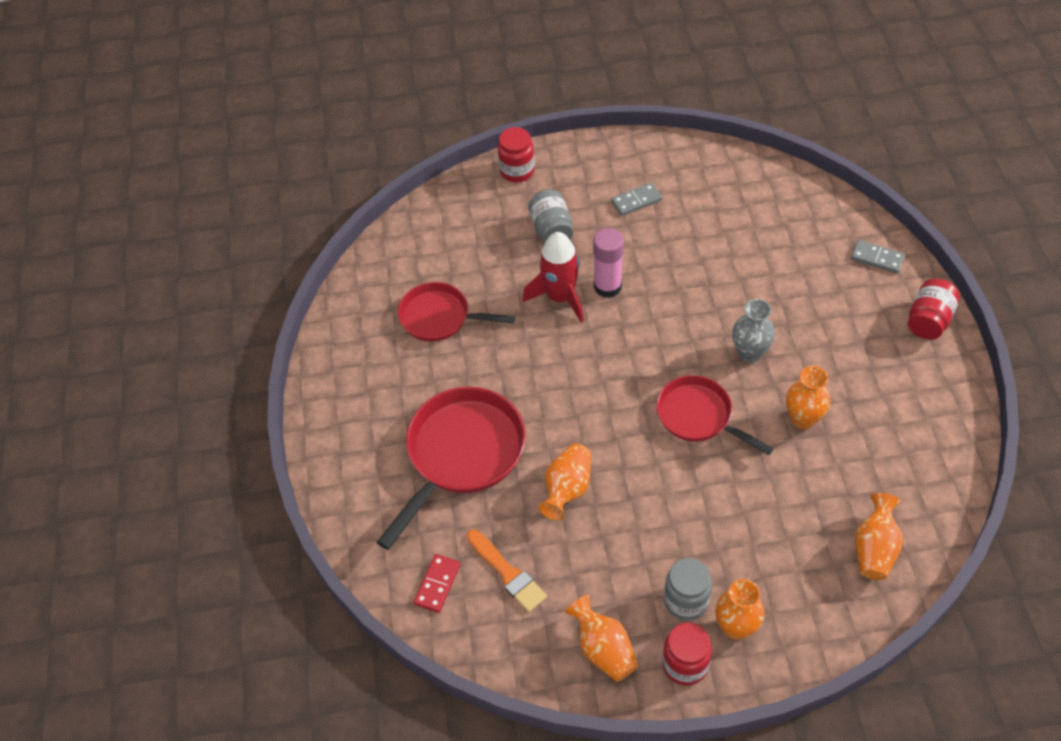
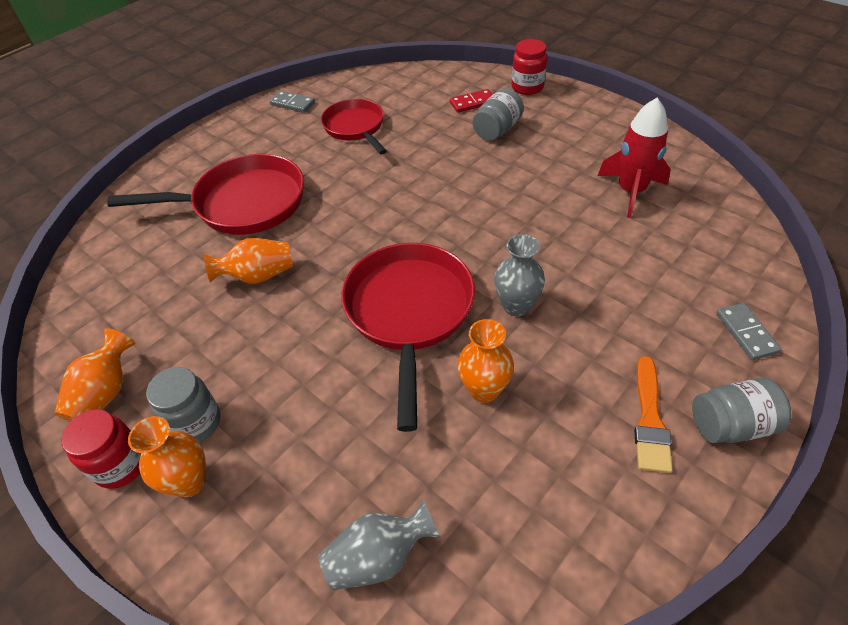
camera: 50 degrees right, 5 degrees down
(437, 584) = (112, 258): red domino -> red domino (473, 103)
(508, 573) = (148, 289): orange brush -> orange brush (650, 419)
(560, 297) = (440, 168): red rocket -> red rocket (631, 191)
(607, 286) = (481, 185): pink glue stick -> none
(636, 201) = (583, 152): grey domino -> grey domino (292, 104)
(698, 416) = (409, 312): red pan -> red pan, size x1.57
(874, 548) = (379, 556): orange vase -> grey vase
(928, 320) = (730, 425): red jar -> grey jar

